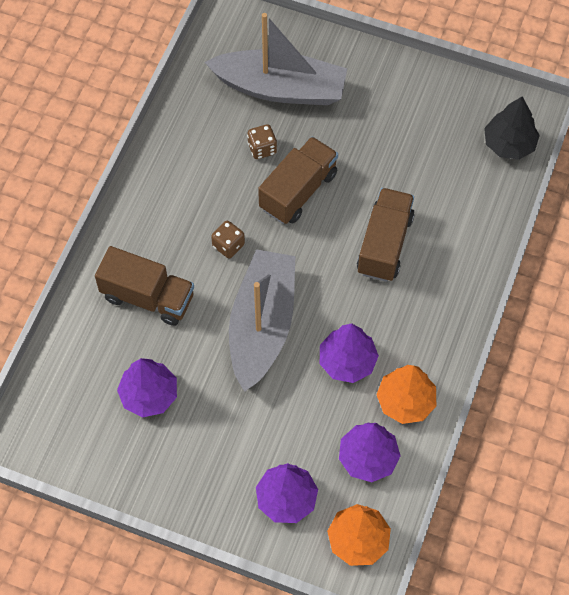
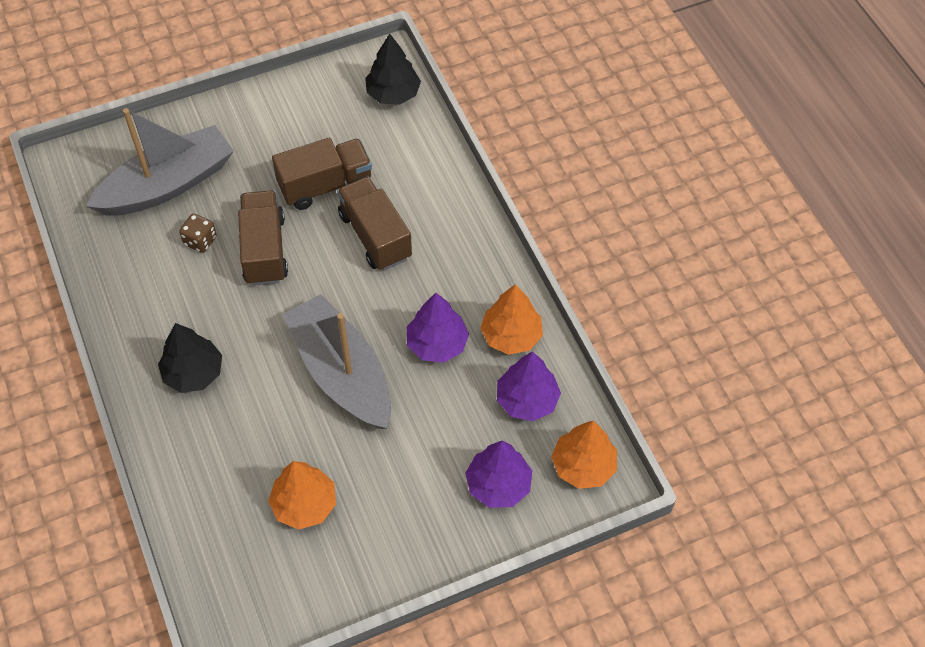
camera: 45 degrees left, 5 degrees down
(148, 297) = (222, 430): brown truck -> brown truck (325, 185)
(149, 395) = (304, 504): purple tree -> orange tree
(167, 241) = (193, 373): none -> black tree
(228, 245) = (249, 335): brown dice -> none

